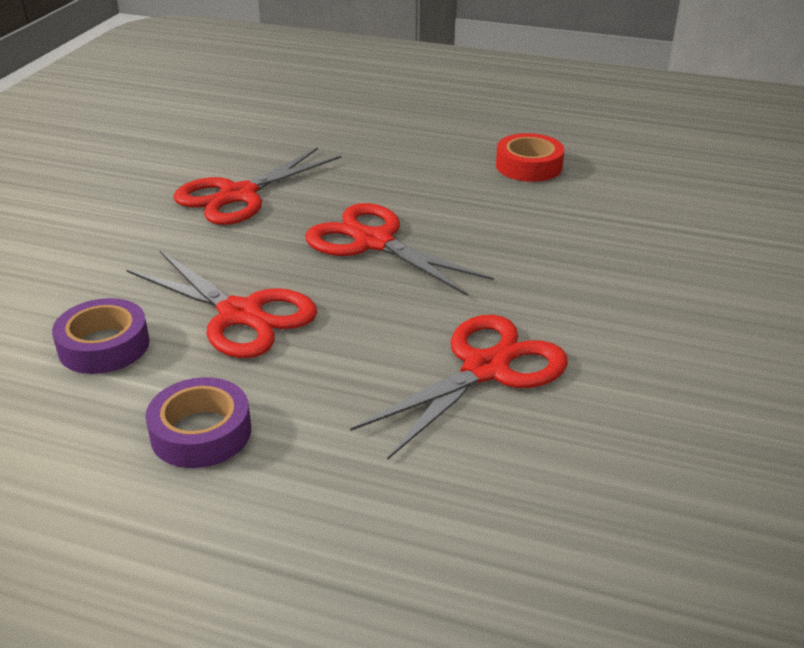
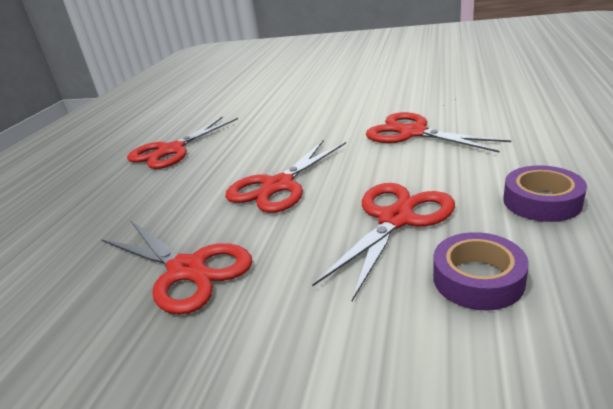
camera: 90 degrees left, 5 degrees down
(528, 166) = (171, 150): red tape -> red scissors

